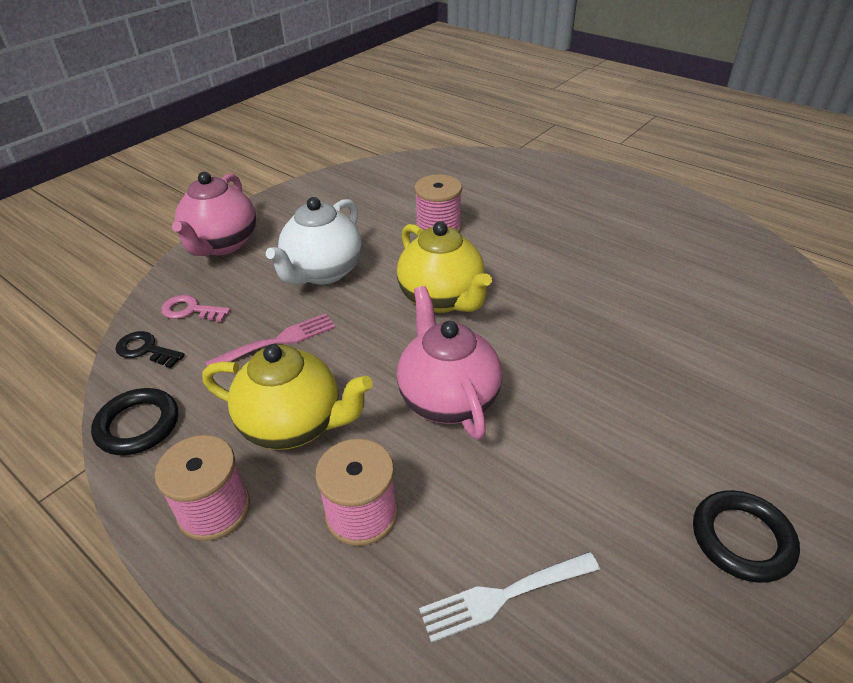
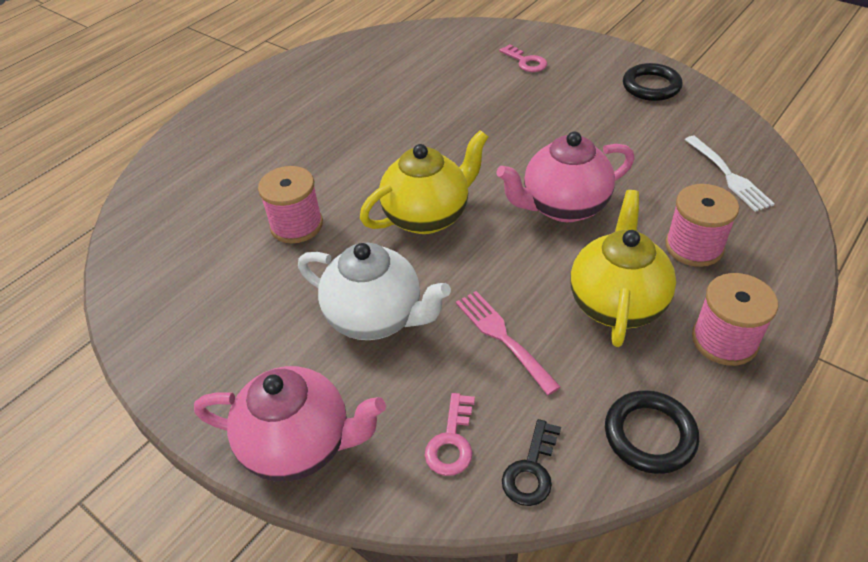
camera: 90 degrees left, 5 degrees up
(766, 390) = (526, 62): none -> pink key

